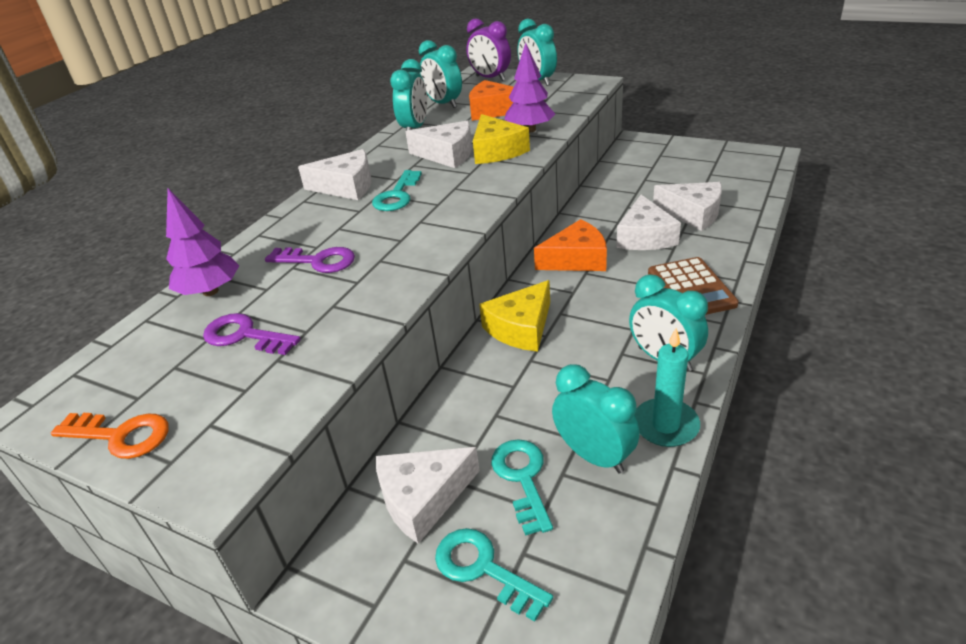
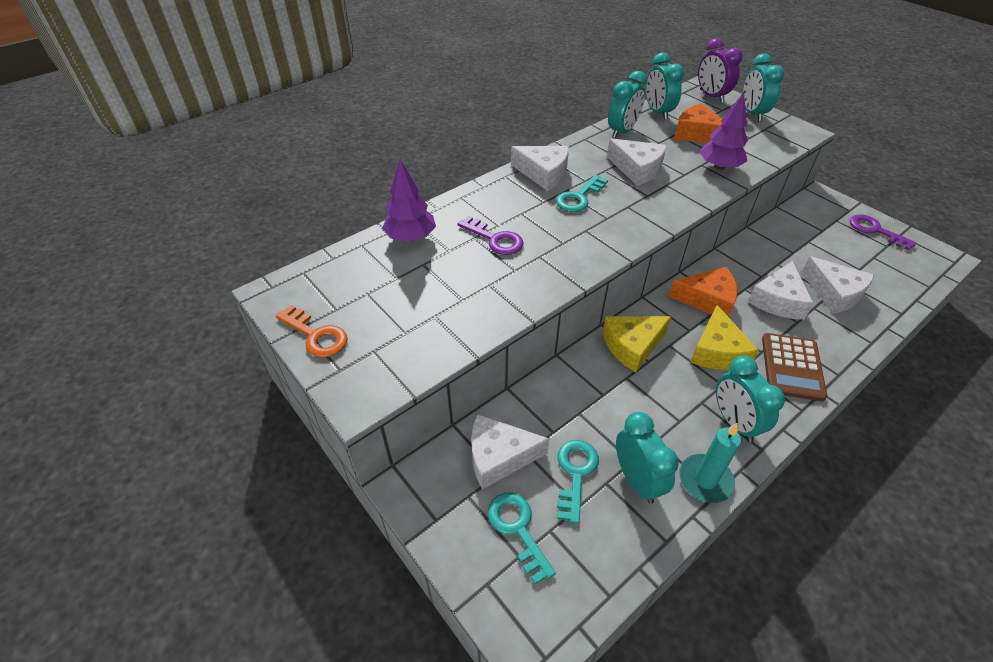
camera: 20 degrees right, 10 degrees up
(244, 336) = (420, 286): purple key -> purple key (875, 230)
(497, 151) = (680, 180): yellow cheese -> yellow cheese (717, 351)

